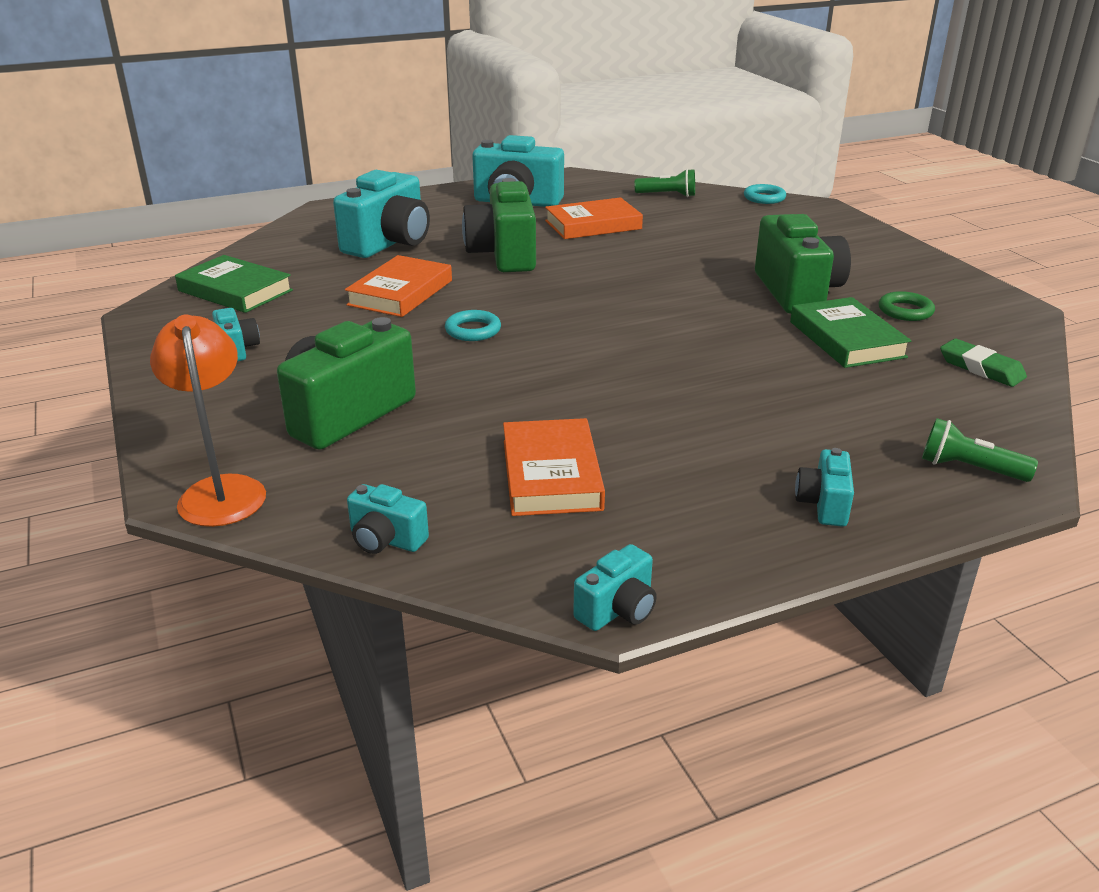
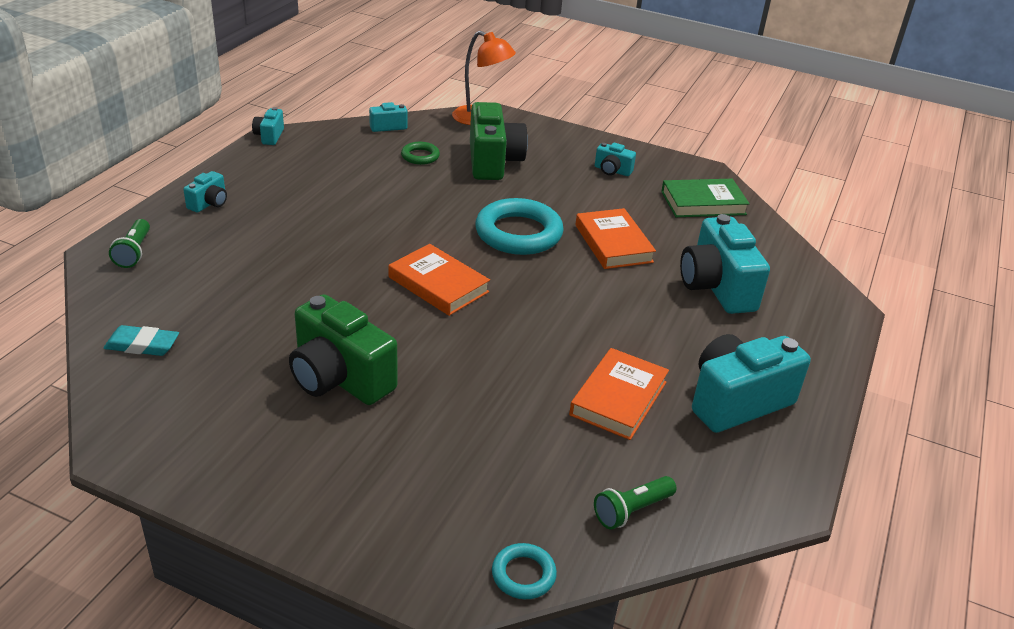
camera: 135 degrees right, 5 degrees up
(473, 330) = (518, 233): turquoise ring -> turquoise ring, size x2.05
(503, 255) = (618, 314): green camera -> none
(551, 474) = (355, 171): orange book -> orange book (438, 284)
(823, 504) = (209, 203): turquoise camera -> turquoise camera turned 60 degrees clockwise
(847, 339) = (262, 333): green book -> none
(905, 311) = (229, 394): green ring -> green ring (420, 156)
(969, 469) = (134, 252): green flashlight -> green flashlight turned 105 degrees clockwise
(981, 368) = (142, 345): green eraser -> turquoise eraser

